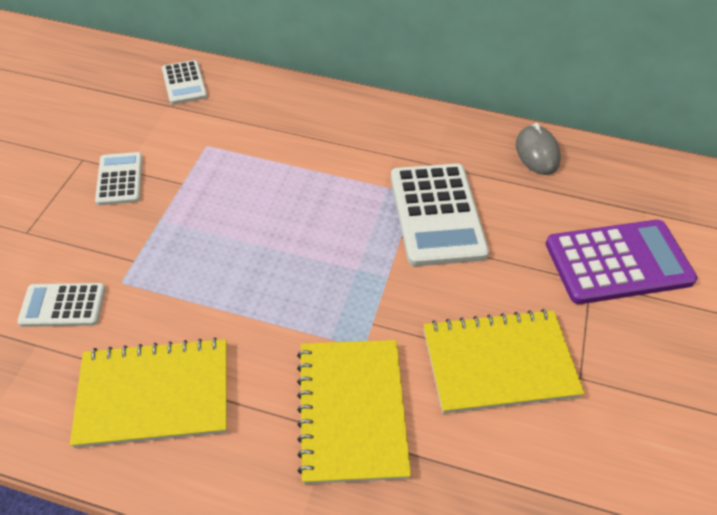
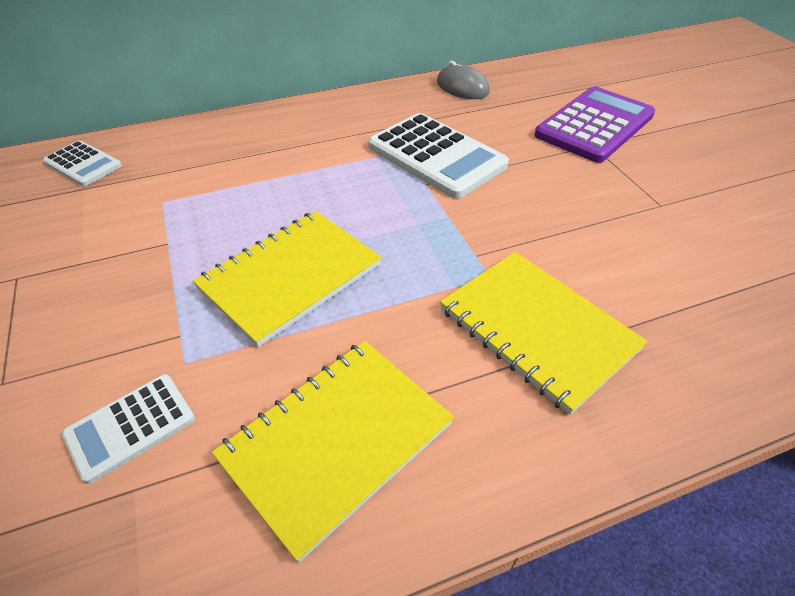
camera: 35 degrees left, 5 degrees down
(120, 179) = (85, 273): white calculator -> none
(499, 362) = (600, 227): yellow notebook -> yellow notebook (290, 277)

